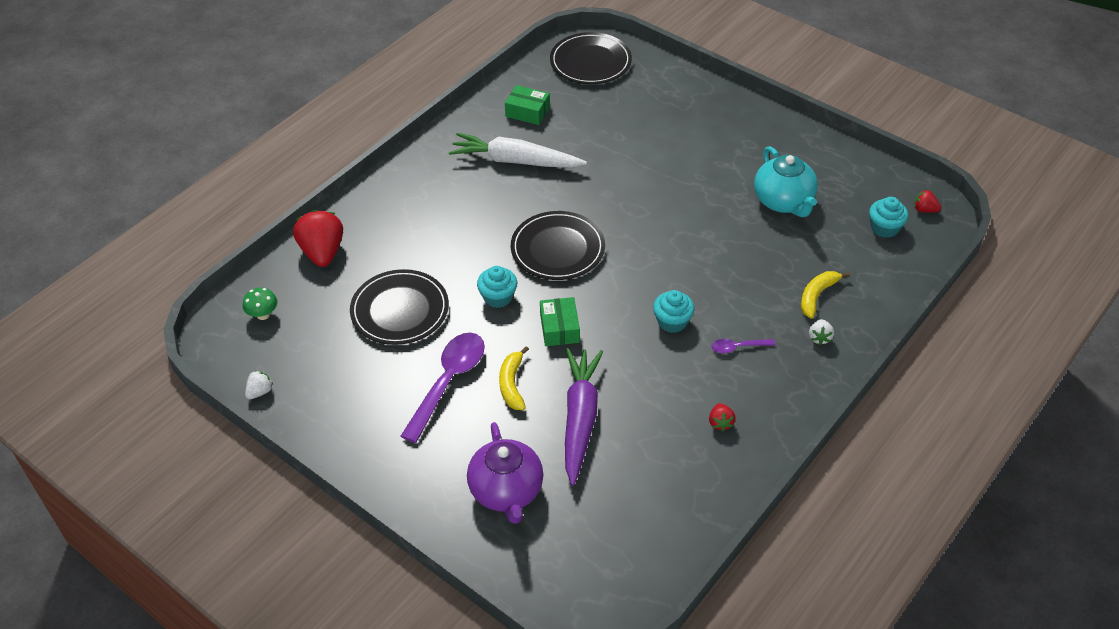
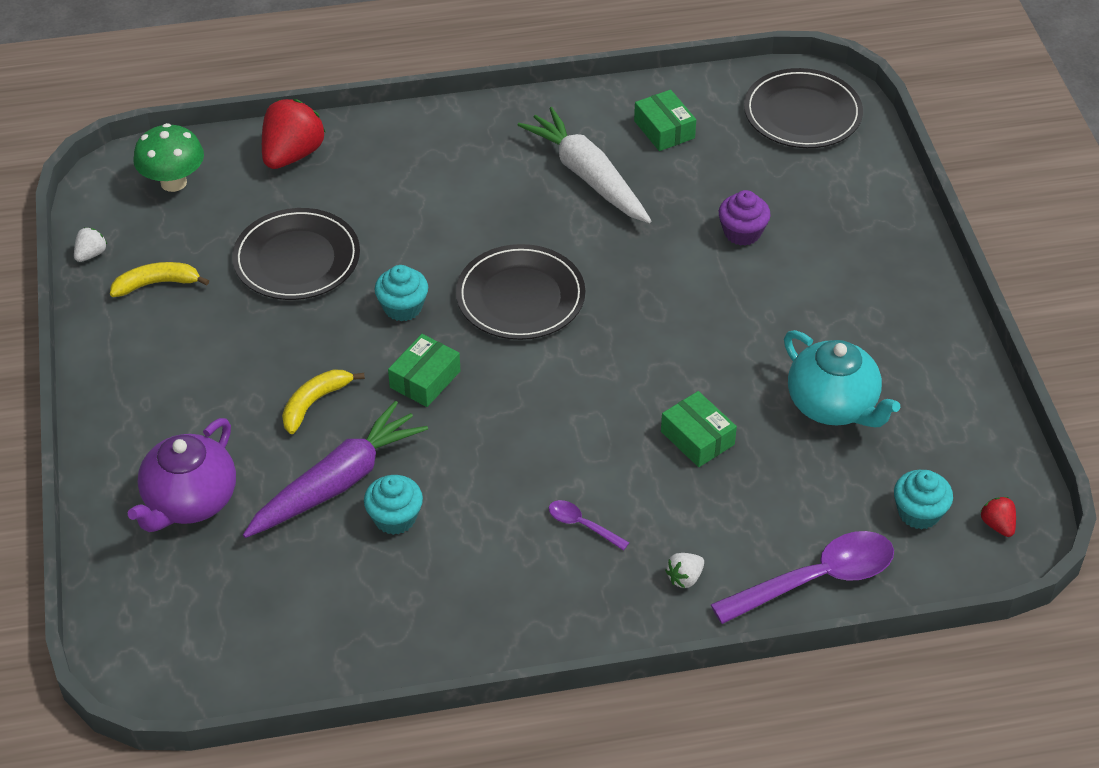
camera: 40 degrees right, 0 degrees up
(260, 392) = (91, 254): white strawberry -> white strawberry turned 45 degrees counterclockwise
(263, 315) = (173, 182): green mushroom -> green mushroom, size x1.63
(448, 382) = (260, 359): purple spoon -> purple spoon (816, 579)
(634, 142) = (742, 232): none -> purple cupcake
(672, 321) = (546, 451): turquoise cupcake -> turquoise cupcake (395, 518)
(720, 423) = (468, 587): red strawberry -> none
(739, 262) = (697, 438): none -> green box
(784, 202) = (833, 405): turquoise teapot -> turquoise teapot turned 60 degrees counterclockwise
(817, 296) = (739, 532): yellow banana -> yellow banana (156, 284)

